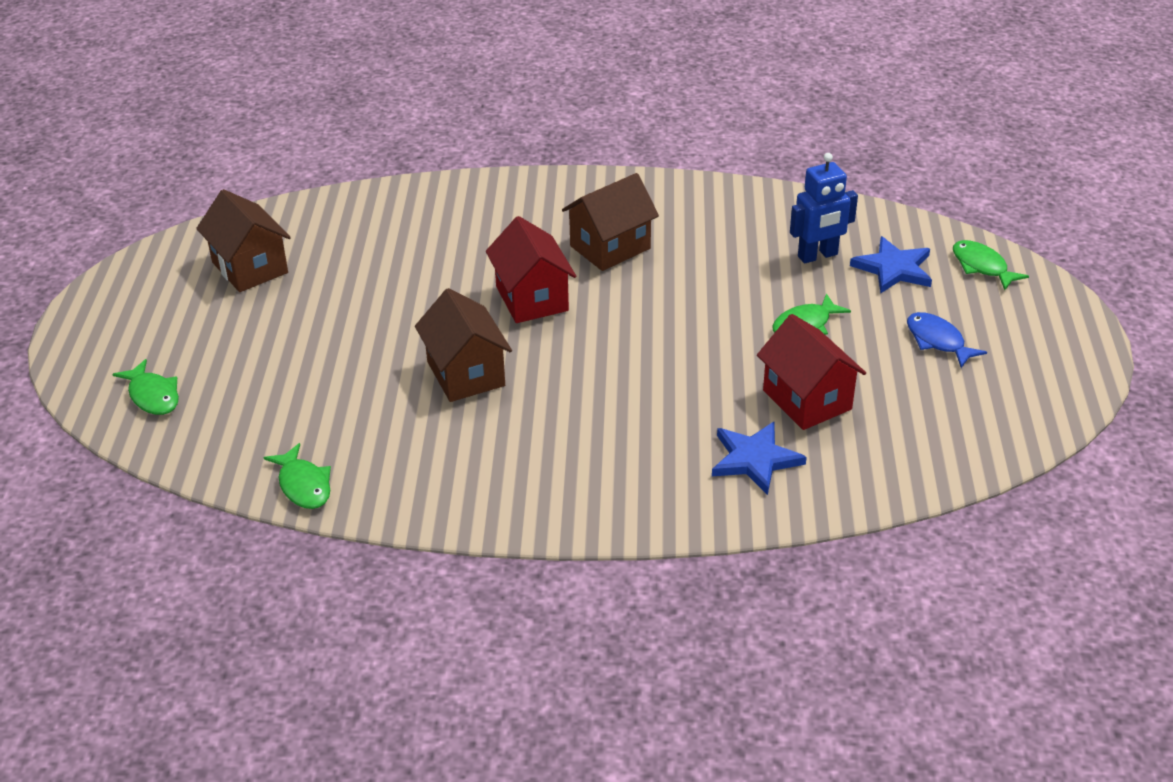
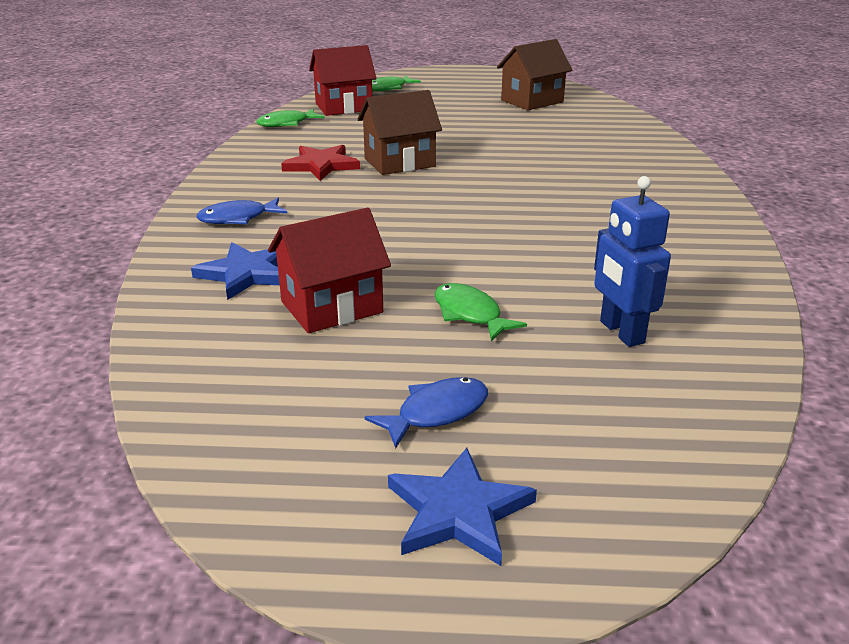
camera: 90 degrees right, 10 degrees down
(471, 436) = (321, 165): none -> red star
(532, 298) = (505, 183): red house -> red house (344, 107)
(610, 247) = (599, 215): brown house -> none
(629, 484) = (238, 218): none -> blue fish
(894, 268) = (607, 391): blue star -> blue star (458, 511)
(982, 266) = (638, 483): green fish -> none

